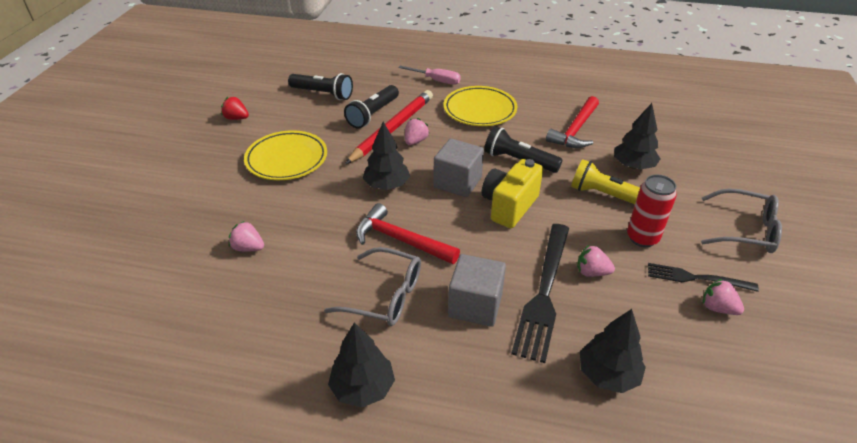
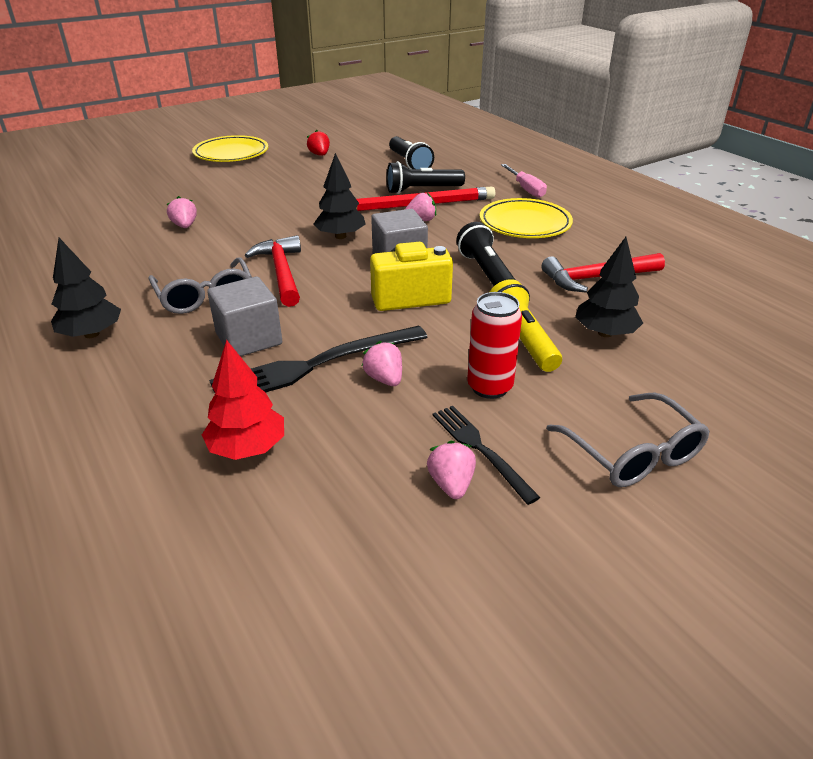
camera: 45 degrees right, 5 degrees down
(287, 159) = (304, 190): yellow plate -> yellow plate (231, 154)
(607, 374) = (247, 448): black tree -> red tree

